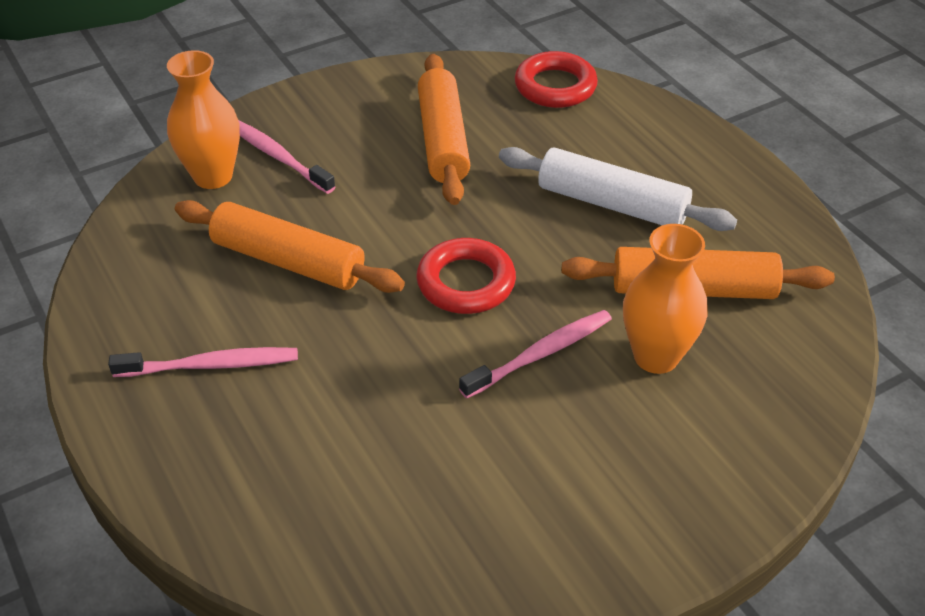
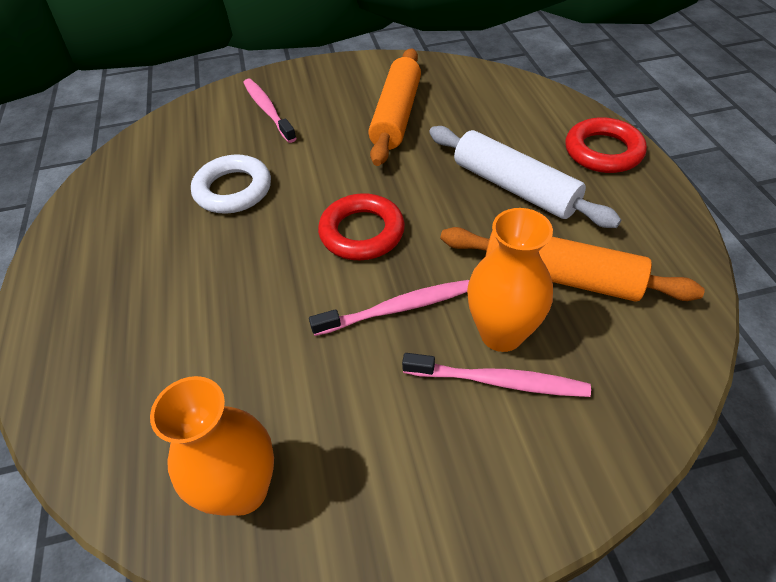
camera: 20 degrees right, 5 degrees up
(210, 365) = (132, 261): pink toothbrush -> pink toothbrush (498, 381)
(213, 176) = (215, 117): orange vase -> orange vase (243, 490)
(288, 261) = (233, 190): orange rolling pin -> white ring
(555, 86) = (504, 87): red ring -> red ring (603, 151)

